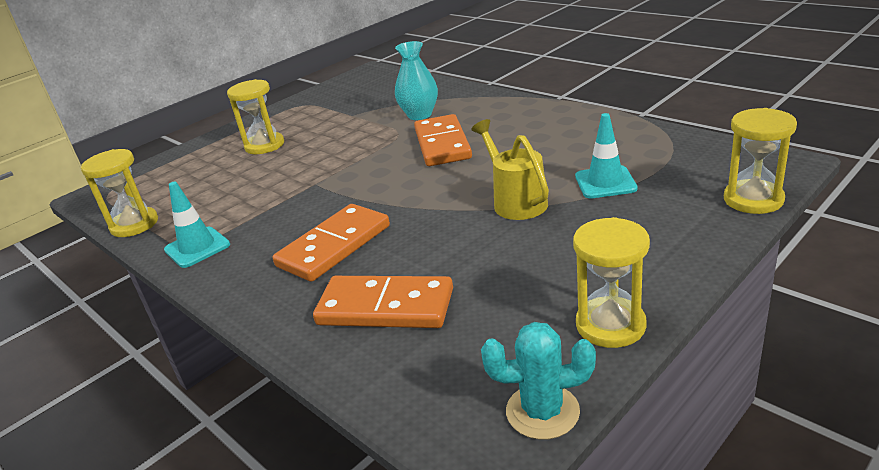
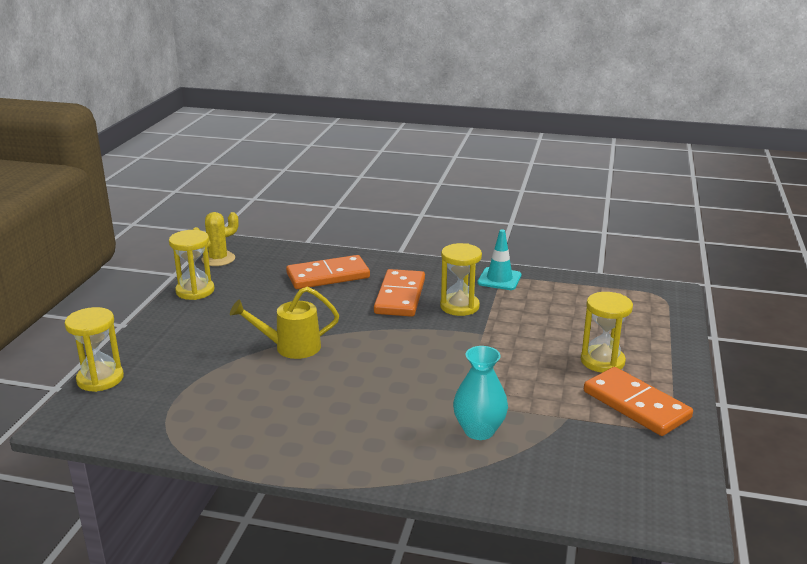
camera: 145 degrees right, 5 degrees down
(134, 225) = (579, 282): yellow hourglass -> yellow hourglass (459, 306)
(442, 144) = (407, 392): orange domino -> orange domino (636, 405)
(515, 201) = (290, 347): yellow watering can -> yellow watering can turned 135 degrees clockwise
(542, 411) = (218, 259): turquoise cactus -> yellow cactus
(605, 182) = (222, 375): turquoise traffic cone -> none

